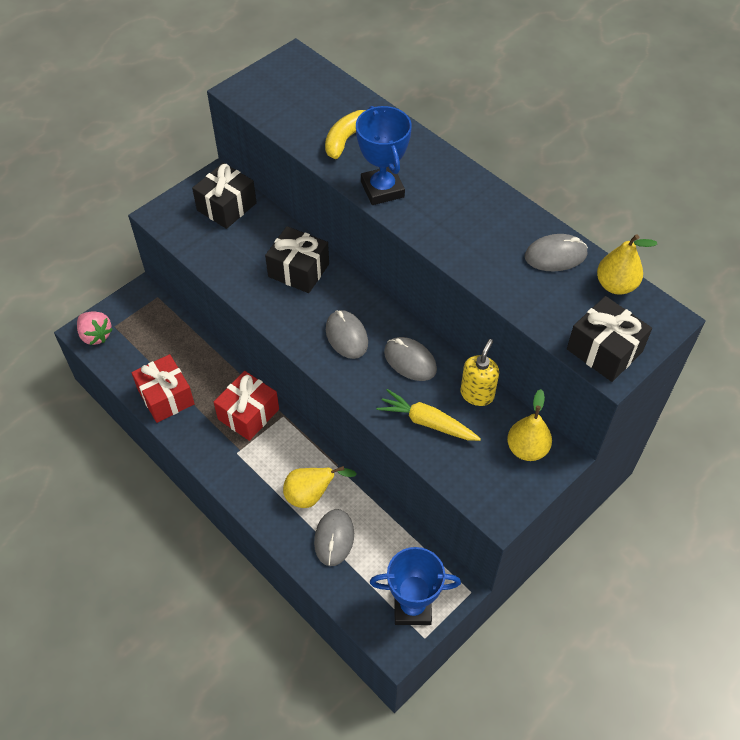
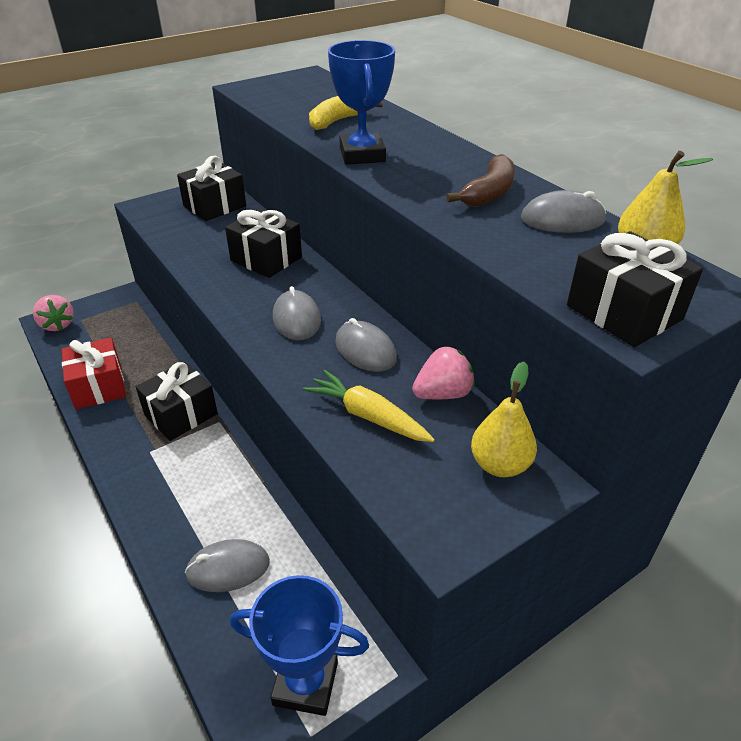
camera: 10 degrees right, 15 degrees down
(248, 414) = (181, 414): red gift -> black gift
(311, 495) = (219, 511): yellow pear -> none
(334, 538) = (228, 568): grey mouse -> grey mouse turned 60 degrees clockwise
(477, 394) = (443, 394): yellow soap dispenser -> pink strawberry
(496, 229) = (489, 193): none -> brown banana

